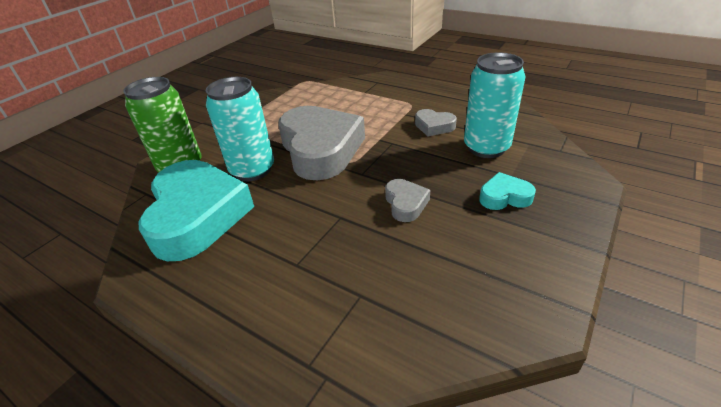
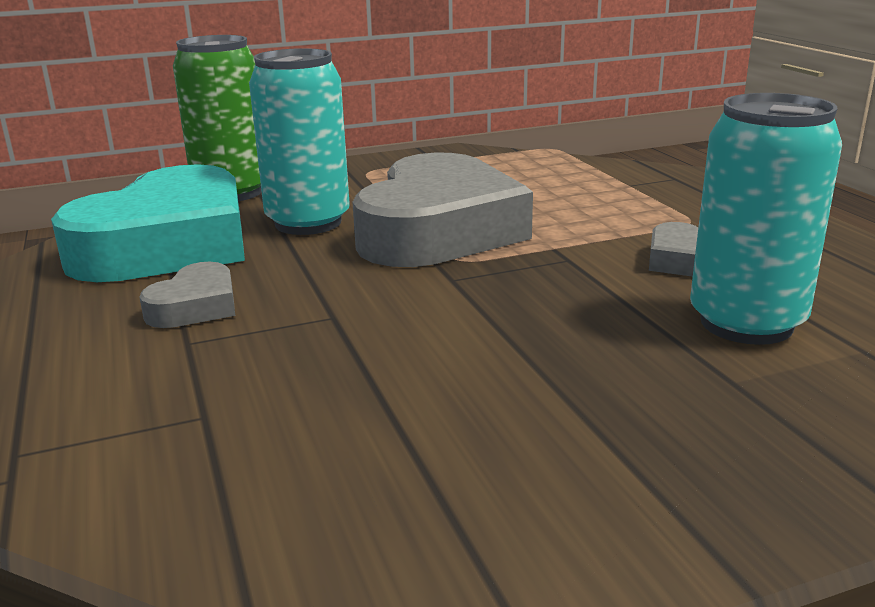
camera: 35 degrees right, 15 degrees down
(405, 203) = (458, 340): grey heart -> grey heart (195, 306)
(504, 197) = (662, 404): turquoise heart -> none

